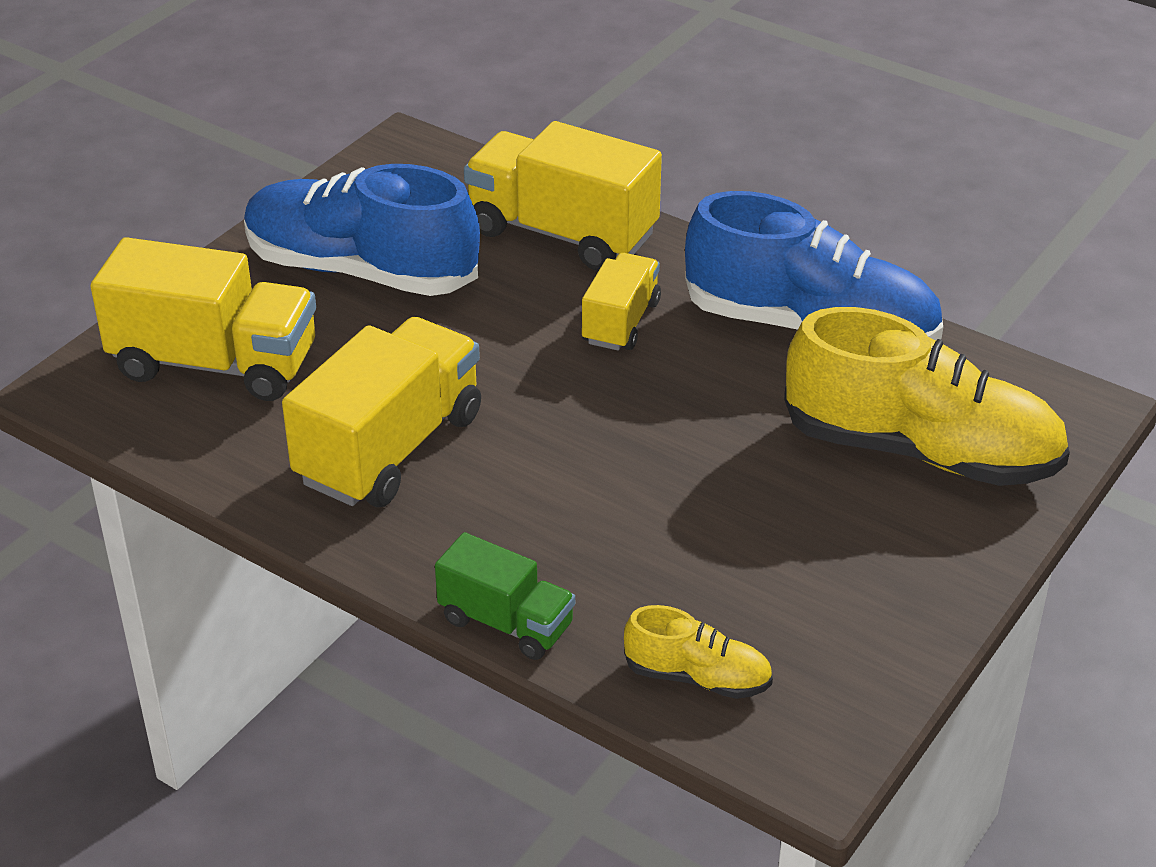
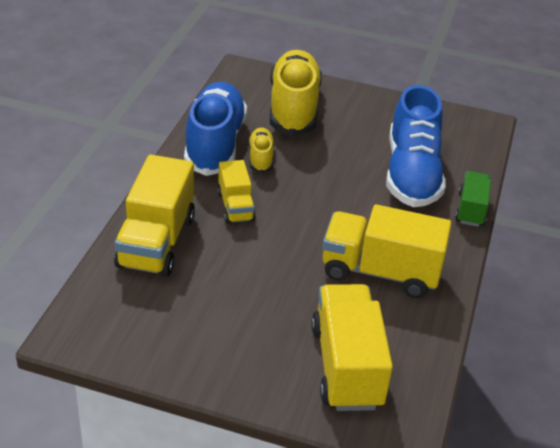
camera: 110 degrees left, 0 degrees up
(361, 271) = (225, 322): blue shoe -> blue shoe (411, 174)
(621, 322) = (235, 206): yellow truck -> yellow truck turned 105 degrees counterclockwise
(697, 677) = (464, 154): yellow shoe -> yellow shoe (260, 158)

